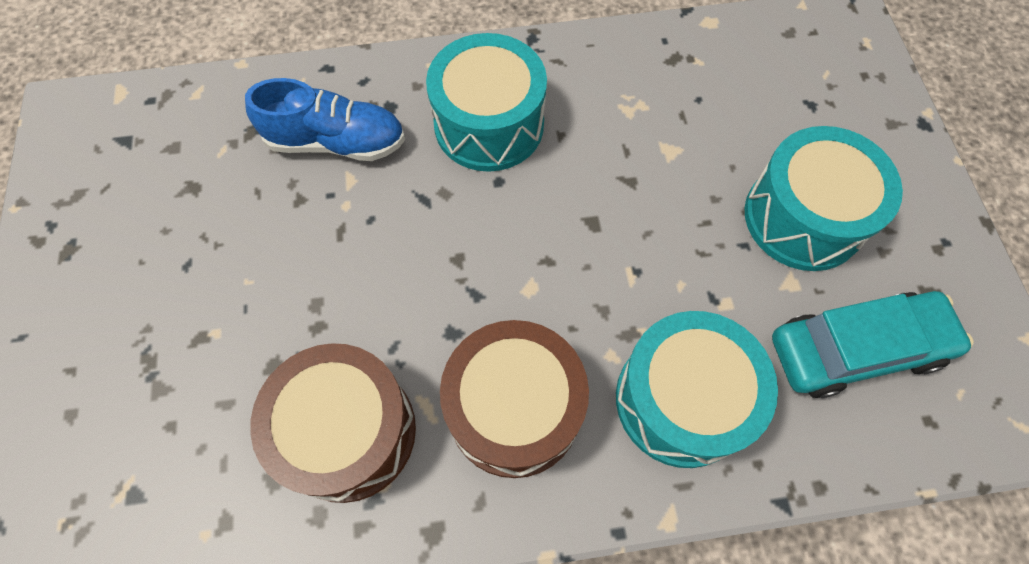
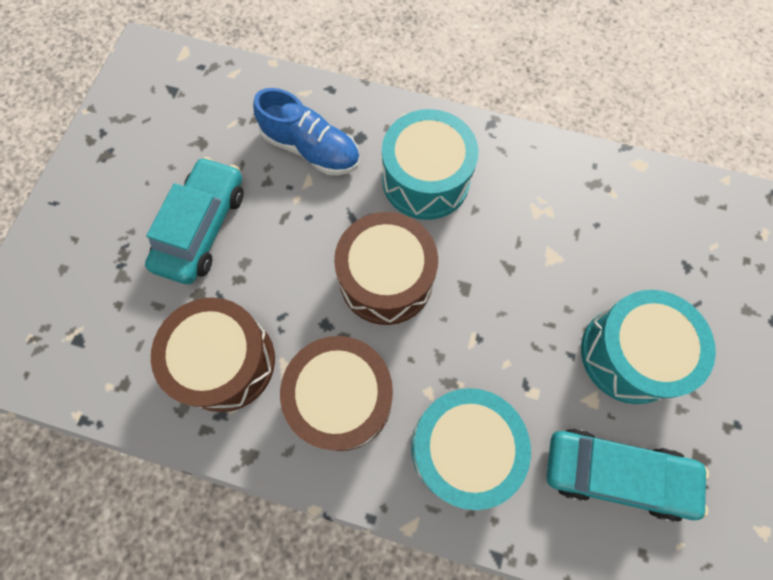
camera: 25 degrees right, 5 degrees up
(241, 285) = (202, 228): none -> turquoise car
(498, 251) = (386, 279): none -> brown drum

